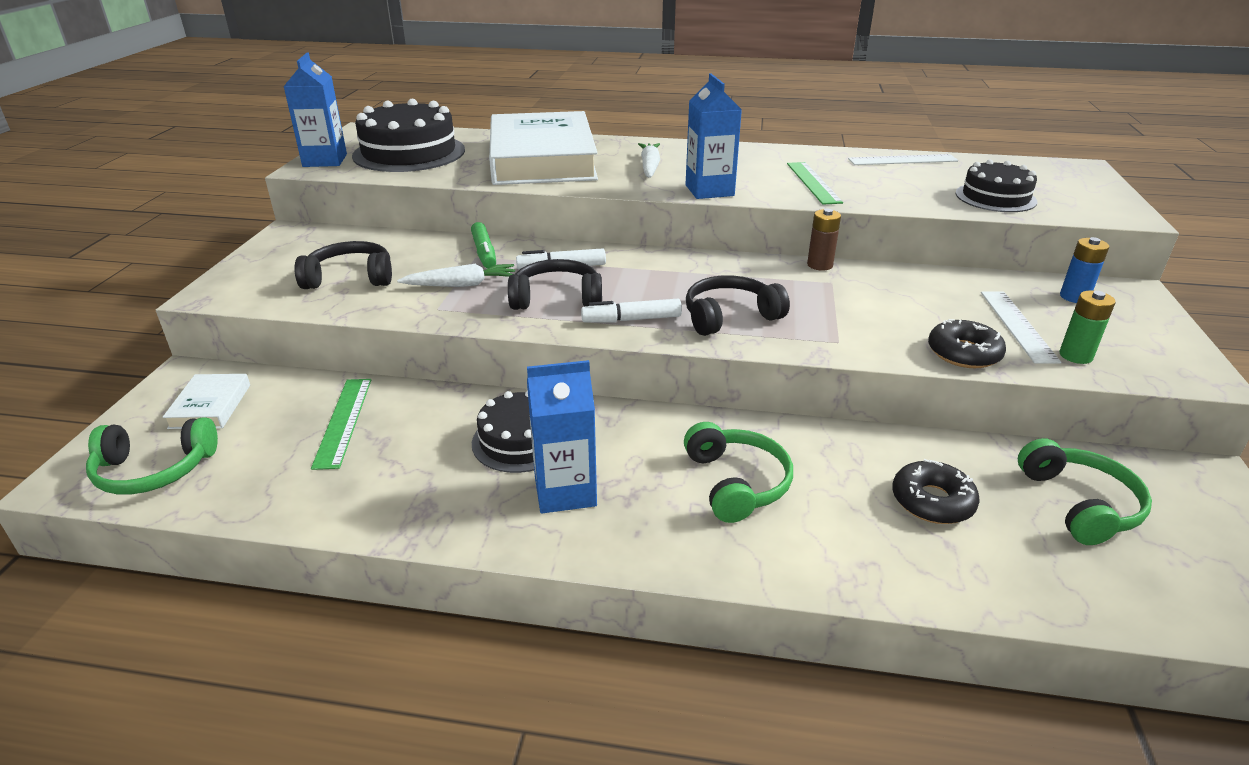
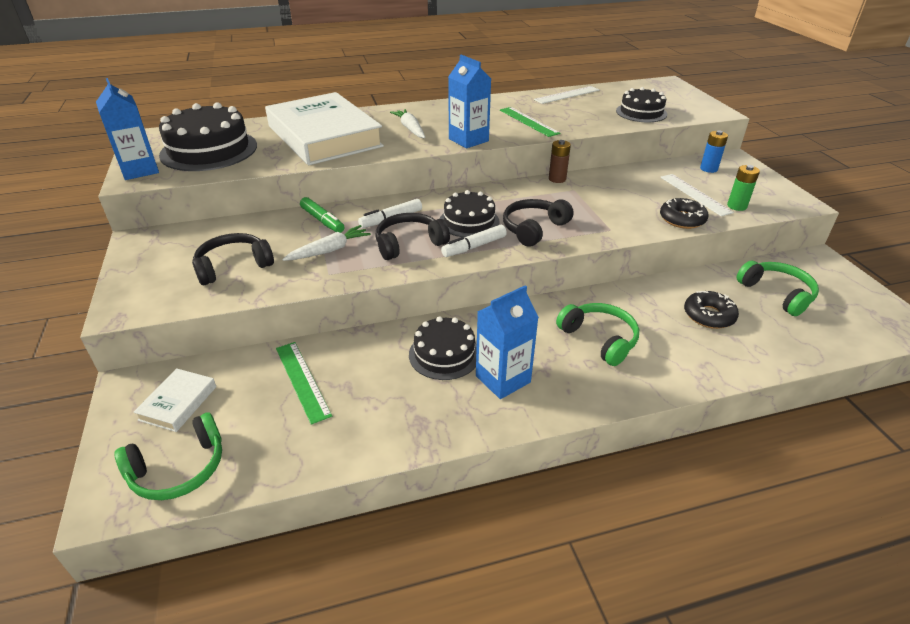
camera: 25 degrees left, 5 degrees up
(210, 406) = (178, 403): white book -> white book turned 45 degrees clockwise
(653, 290) = (469, 221): none -> black cake

